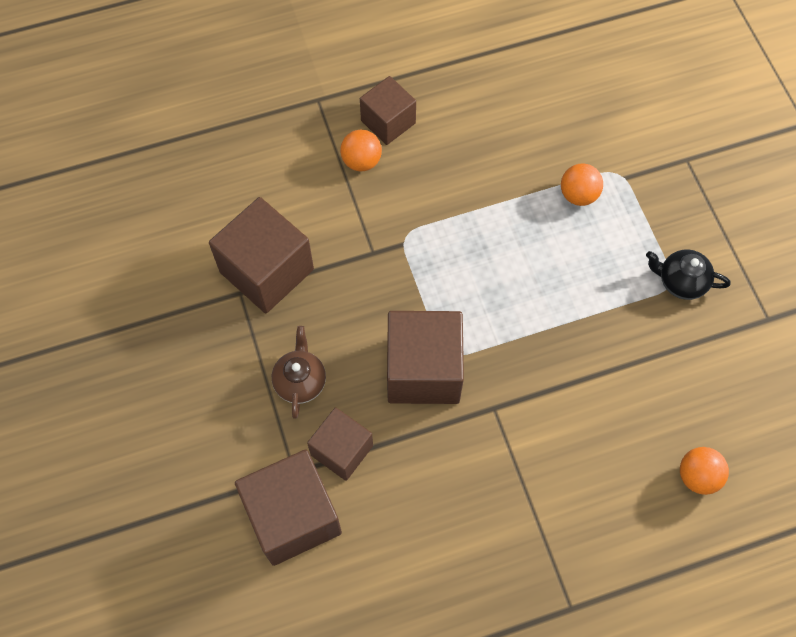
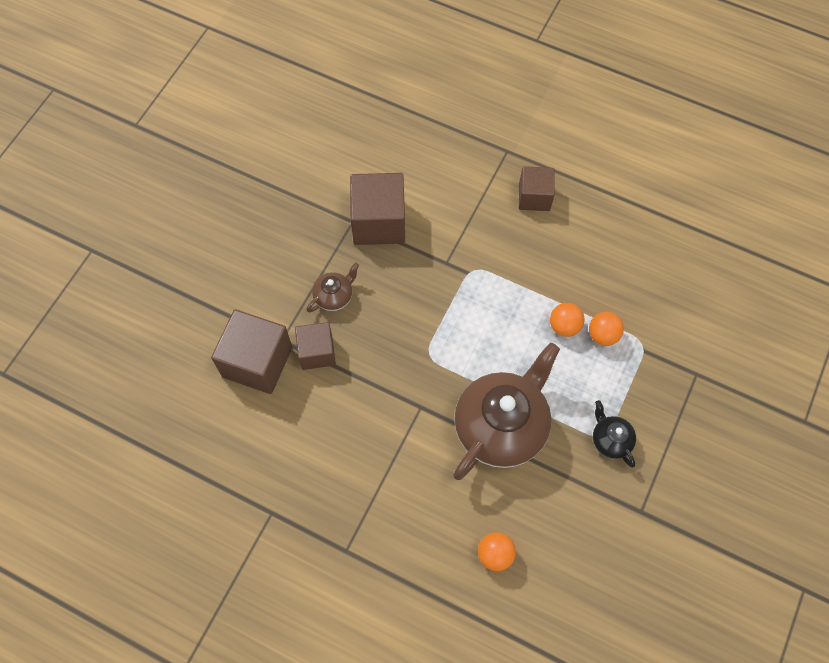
camera: 45 degrees right, 0 degrees up
(361, 161) = (495, 206): orange ball -> orange ball (564, 326)
(423, 370) = (405, 351): brown cube -> none
(581, 357) = (501, 426): none -> brown teapot

